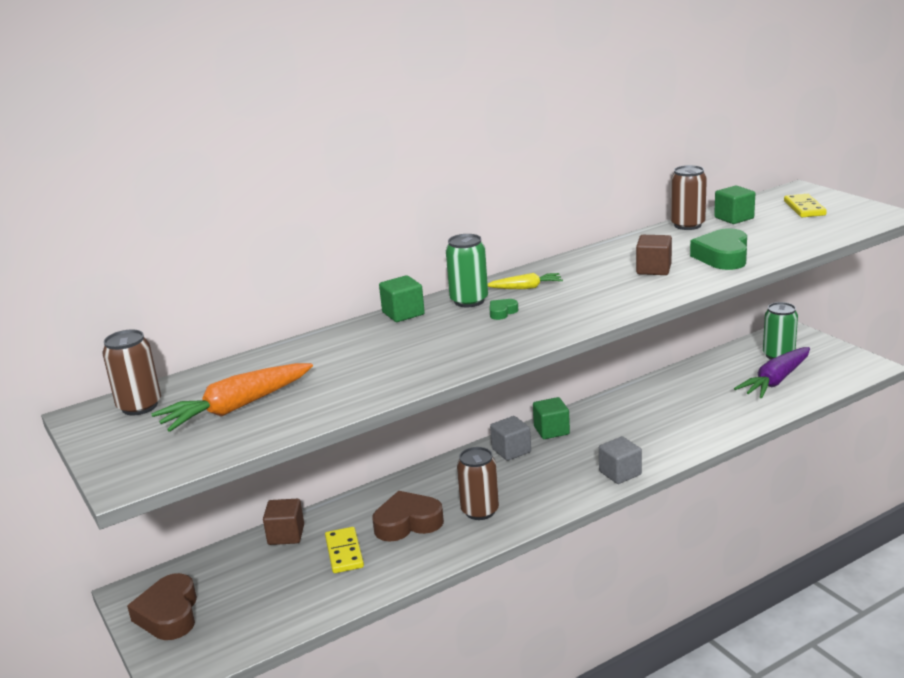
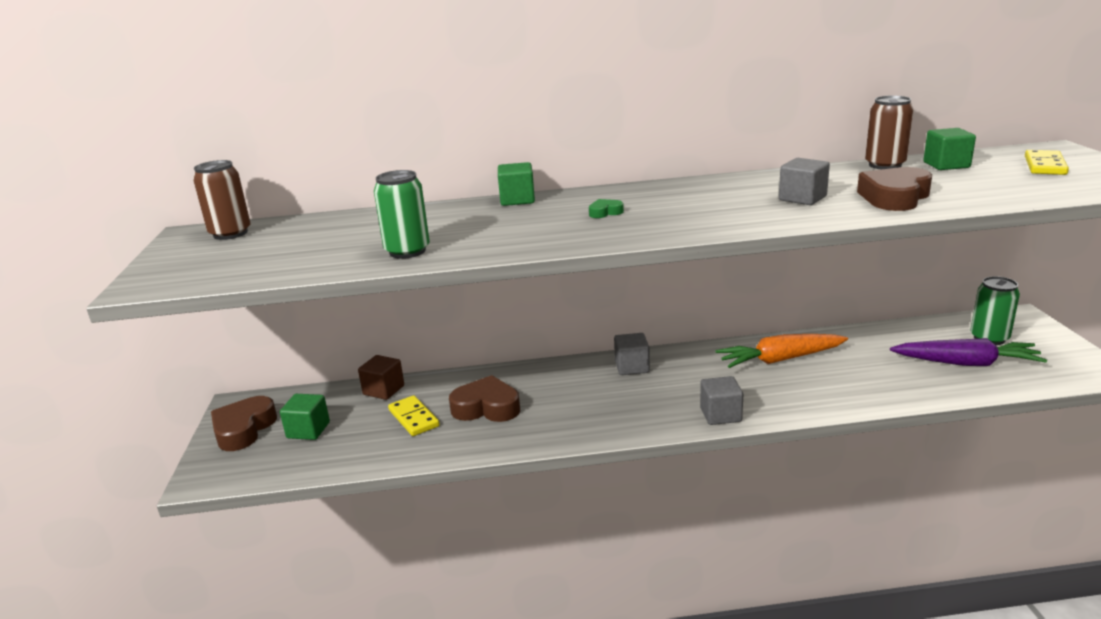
camera: 25 degrees right, 0 degrees up
(236, 408) = (291, 248): orange carrot -> orange carrot (780, 360)
(344, 552) = (413, 418): yellow domino -> yellow domino turned 45 degrees counterclockwise
(469, 301) = (587, 199): green can -> green can (407, 251)
(480, 511) = (557, 414): brown can -> none
(526, 288) = (653, 196): yellow carrot -> none
(551, 430) = (685, 358): green cube -> green cube (308, 430)
(653, 269) = (802, 198): brown cube -> grey cube
(722, 256) = (894, 197): green heart -> brown heart
(775, 381) = (967, 363): purple carrot -> purple carrot turned 150 degrees counterclockwise

